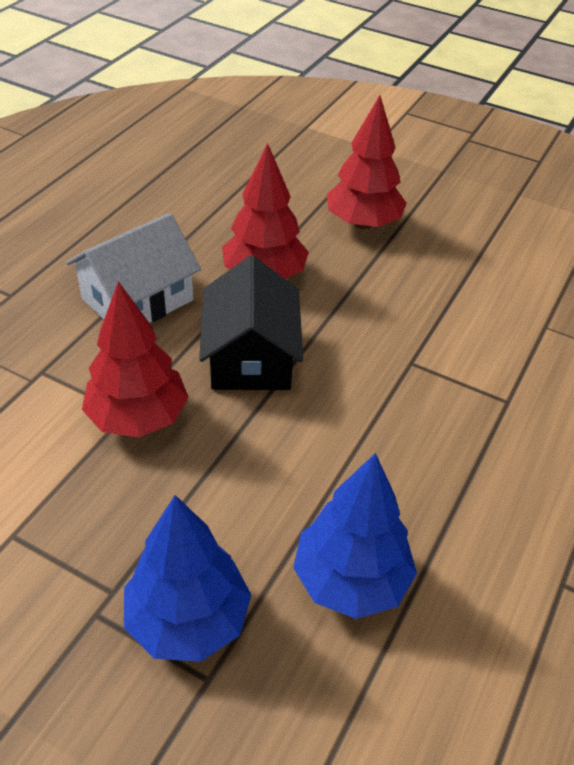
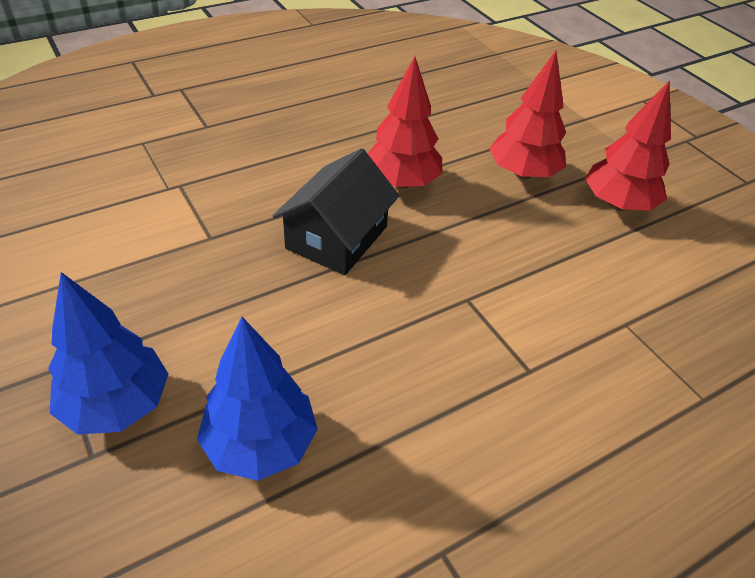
camera: 30 degrees right, 0 degrees up
(137, 299) = (290, 162): white house -> none
(138, 418) = (214, 245): red tree -> red tree (617, 204)

